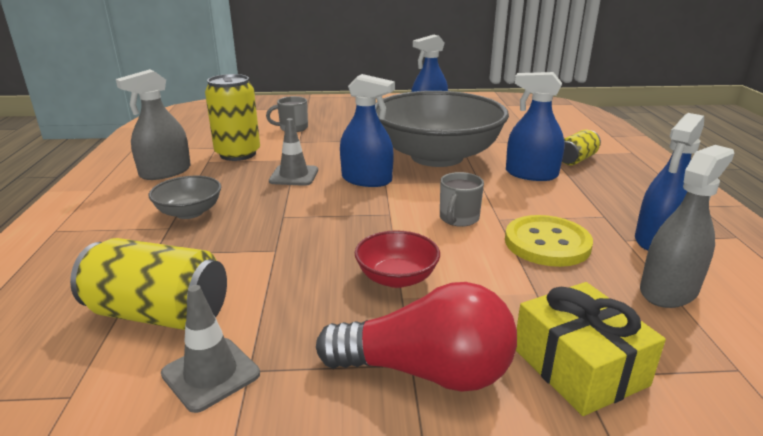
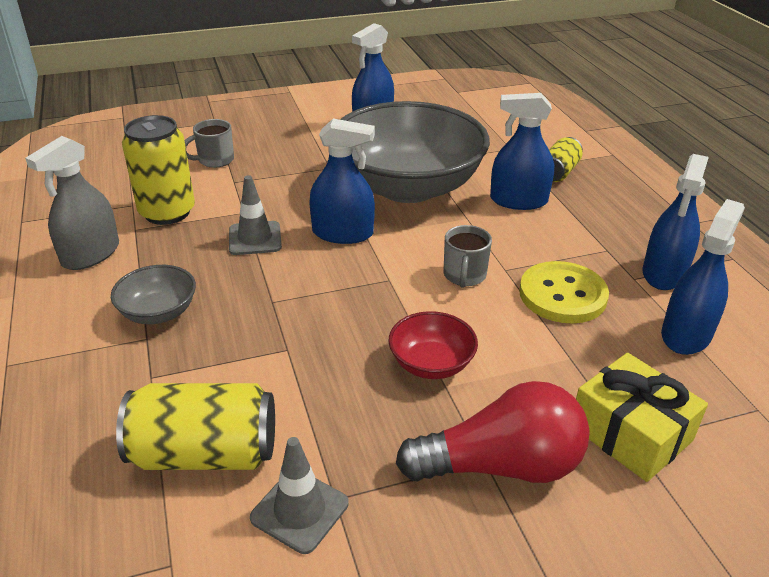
camera: 15 degrees left, 10 degrees up
(668, 290) = (686, 334): grey spray bottle -> blue spray bottle

